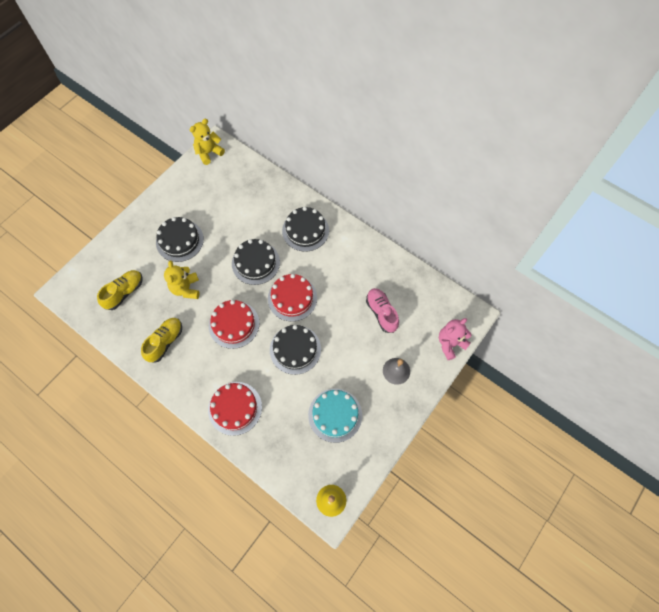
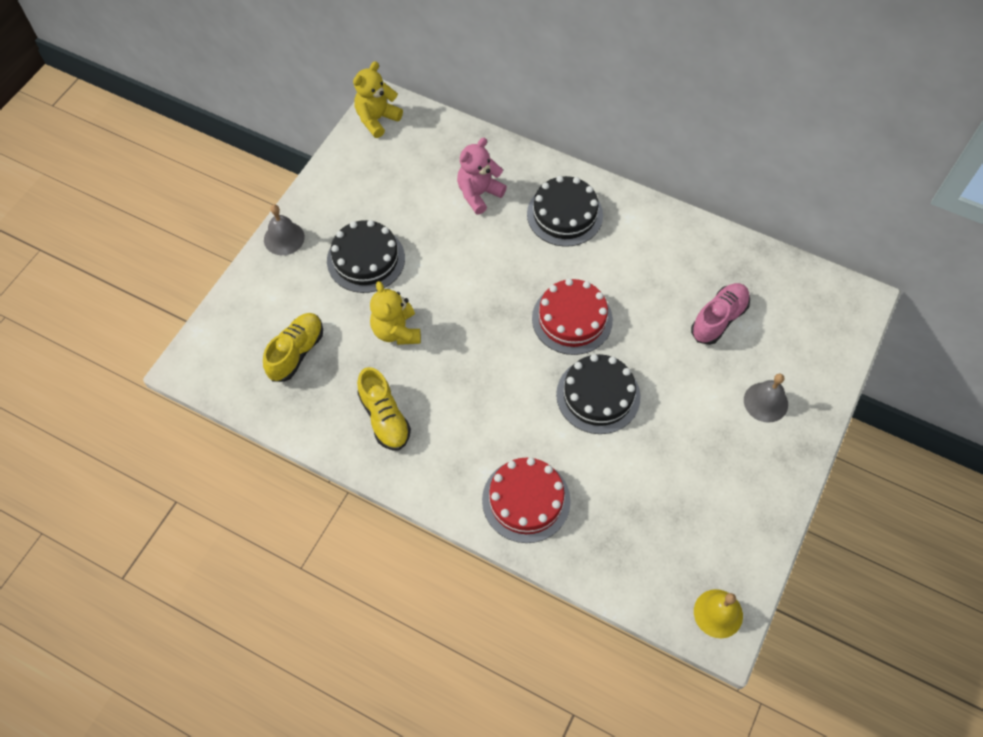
camera: 10 degrees left, 5 degrees down
(135, 220) = (284, 238): none -> grey bell
(165, 342) = (384, 418): yellow shoe -> yellow shoe turned 135 degrees clockwise
(234, 324) = (489, 373): red cake -> none
(255, 263) = (498, 274): black cake -> none
(335, 415) = (688, 484): turquoise cake -> none
(381, 313) = (718, 319): pink shoe -> pink shoe turned 75 degrees clockwise
(450, 343) = (837, 348): pink teddy bear -> pink teddy bear (479, 194)

